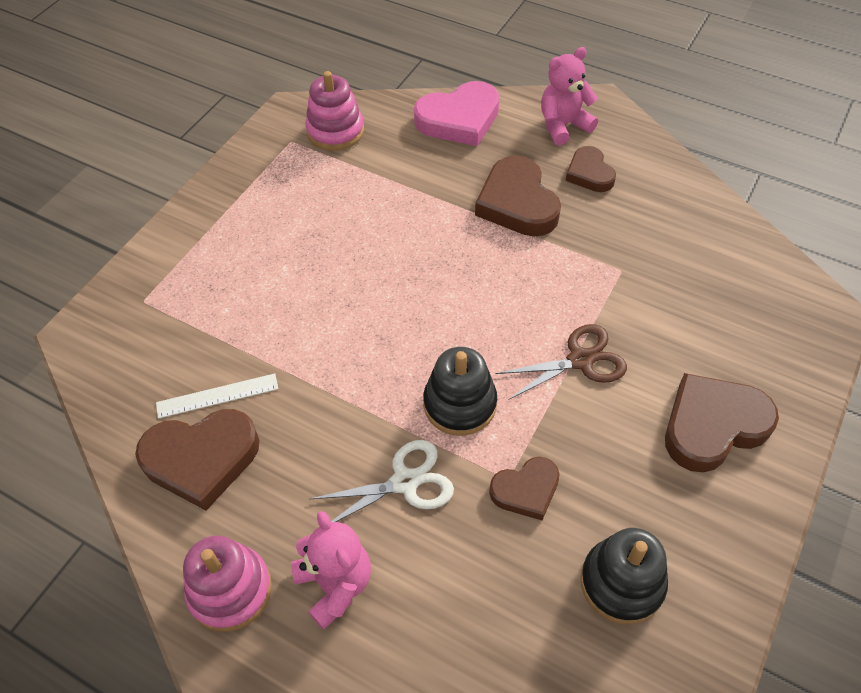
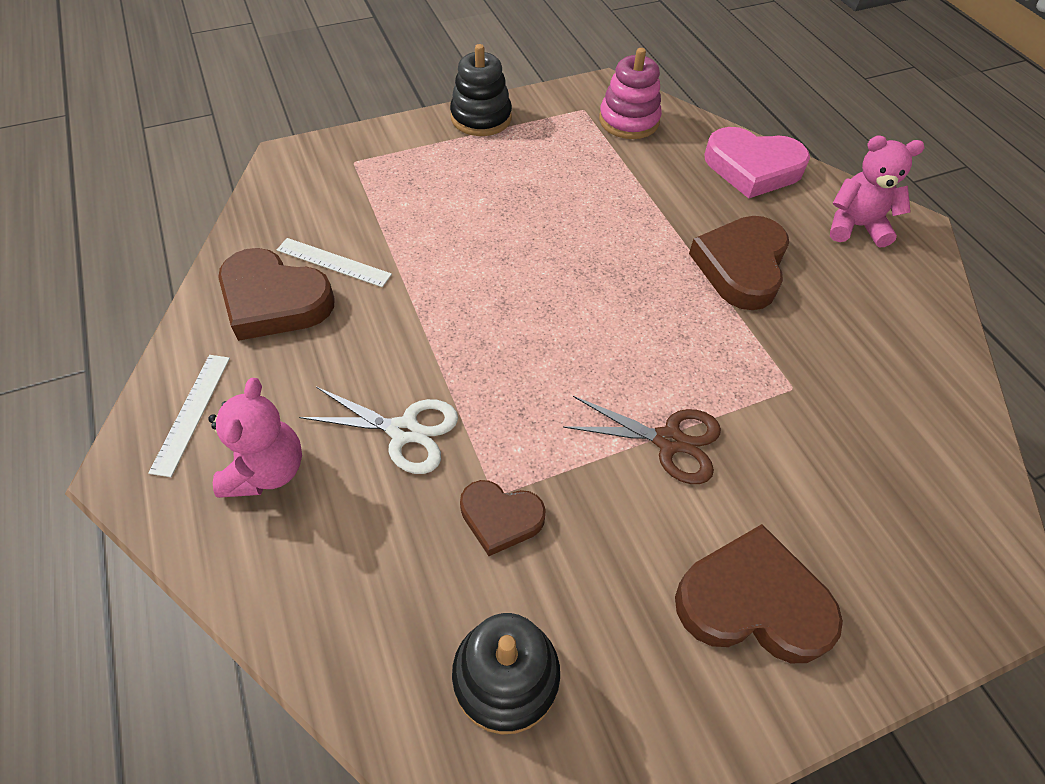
camera: 35 degrees right, 0 degrees up
(230, 590) = (191, 413): pink stacking toy -> white ruler
(460, 404) = (516, 400): black stacking toy -> black stacking toy (481, 118)
(589, 173) = (843, 282): brown heart -> none

